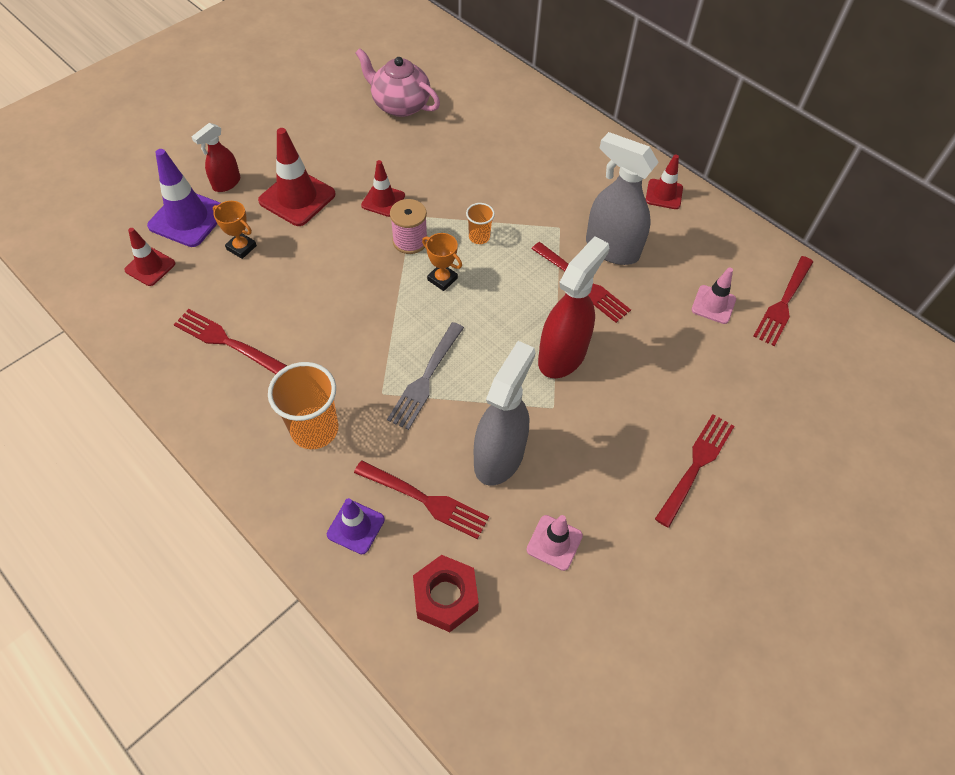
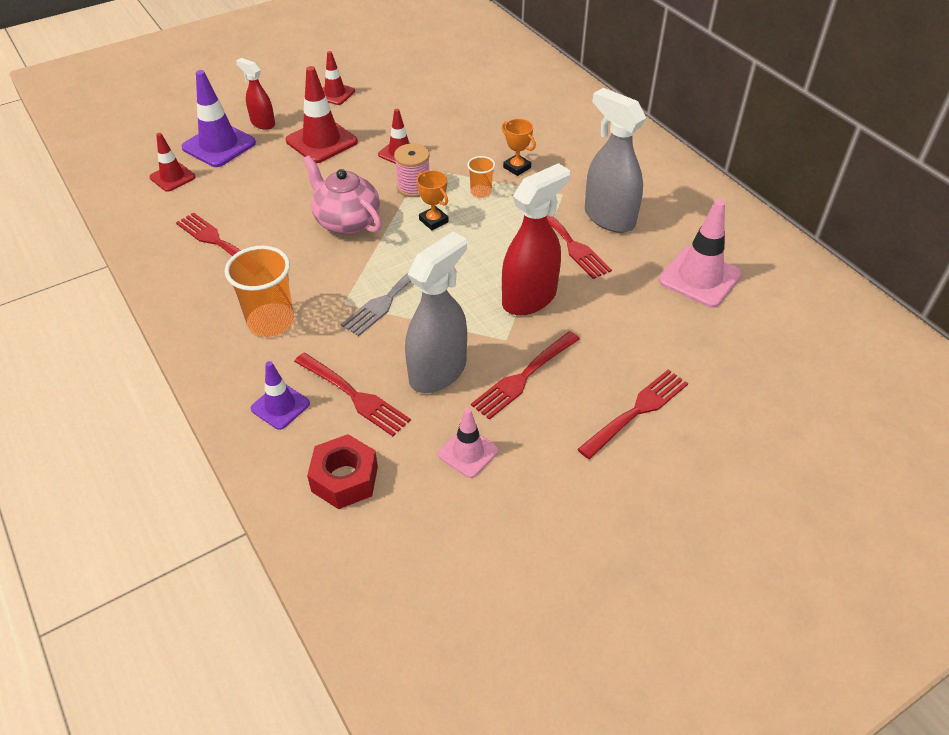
camera: 15 degrees right, 10 degrees down
(226, 183) = (262, 123): red spray bottle -> red spray bottle turned 75 degrees clockwise
(241, 247) = (257, 173): orange trophy -> orange trophy (517, 167)
(400, 105) = (442, 81): pink teapot -> pink teapot (346, 221)
(664, 194) = (677, 180): red traffic cone -> red traffic cone (335, 94)
(713, 304) = (699, 277): pink traffic cone -> pink traffic cone, size x1.66
(783, 302) = (775, 286): red fork -> red fork (524, 376)

